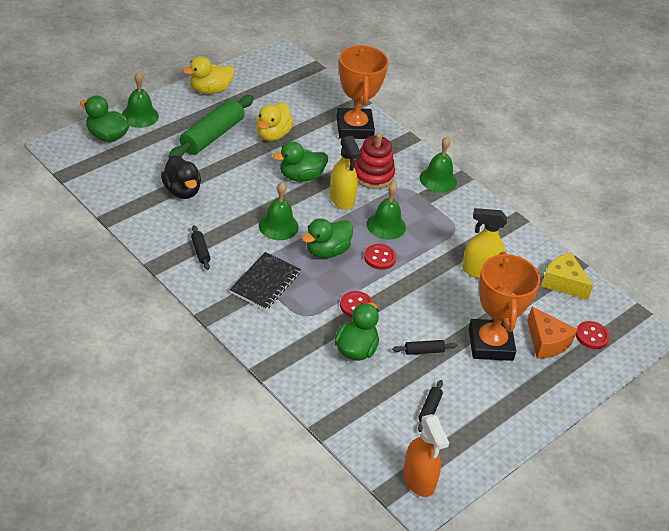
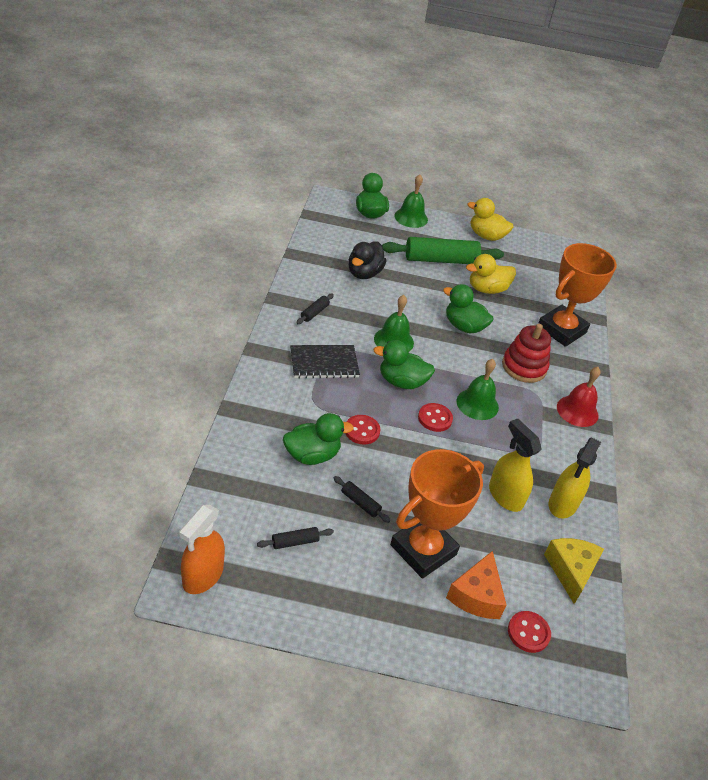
camera: 50 degrees right, 0 degrees up
(342, 199) = (471, 362): yellow spray bottle -> yellow spray bottle (562, 504)
(438, 179) = (577, 411): green bell -> red bell

